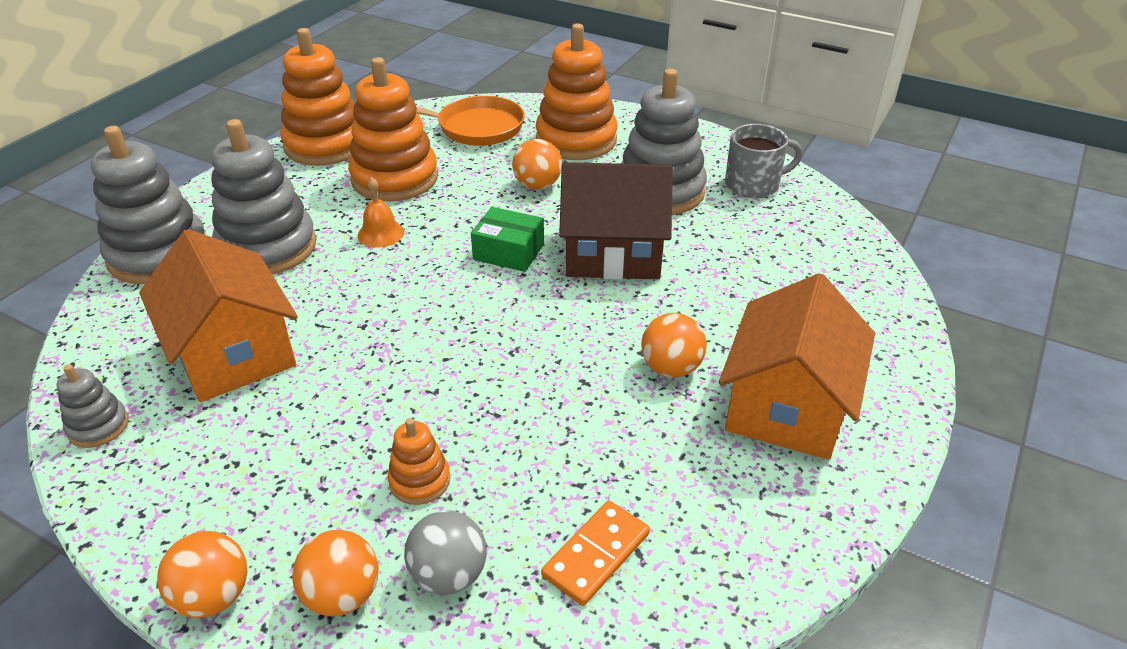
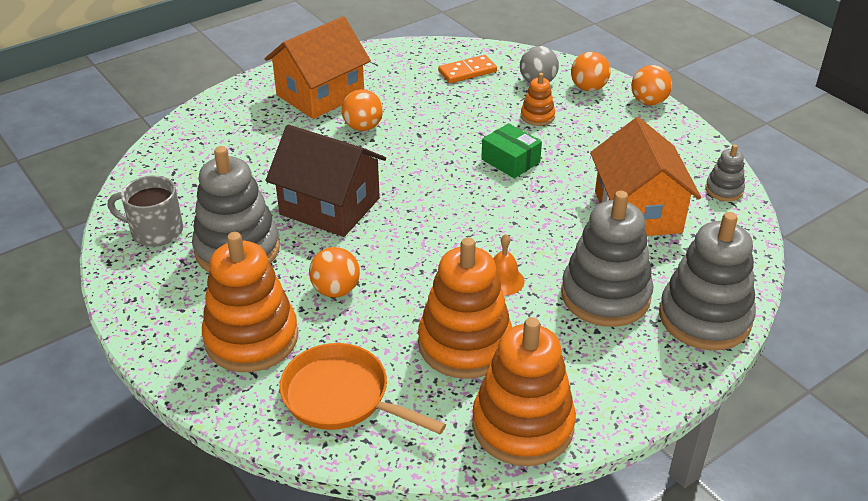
camera: 155 degrees left, 0 degrees up
(508, 252) = (407, 231): green box -> green box (510, 161)

